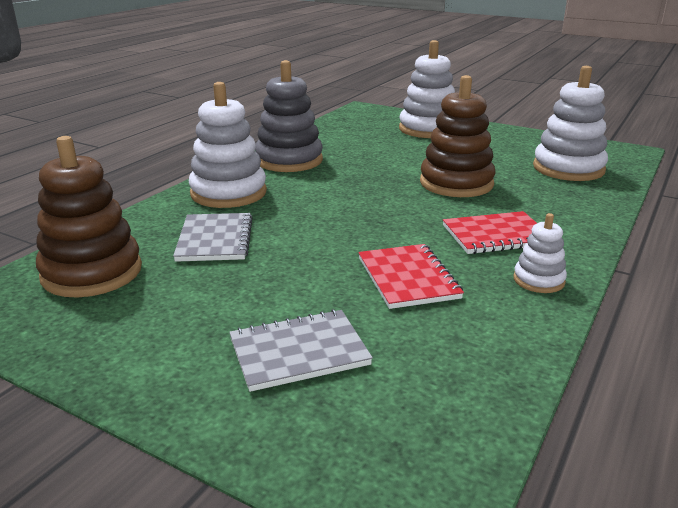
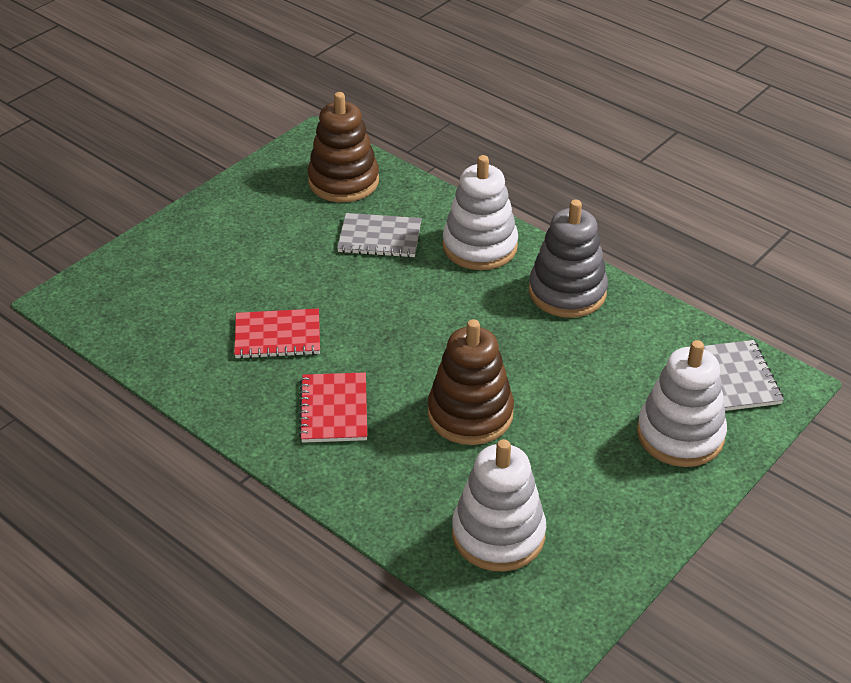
camera: 100 degrees right, 15 degrees up
(299, 352) = (205, 271): grey notebook -> grey notebook (737, 378)
(538, 280) = (245, 412): white stacking toy -> none

